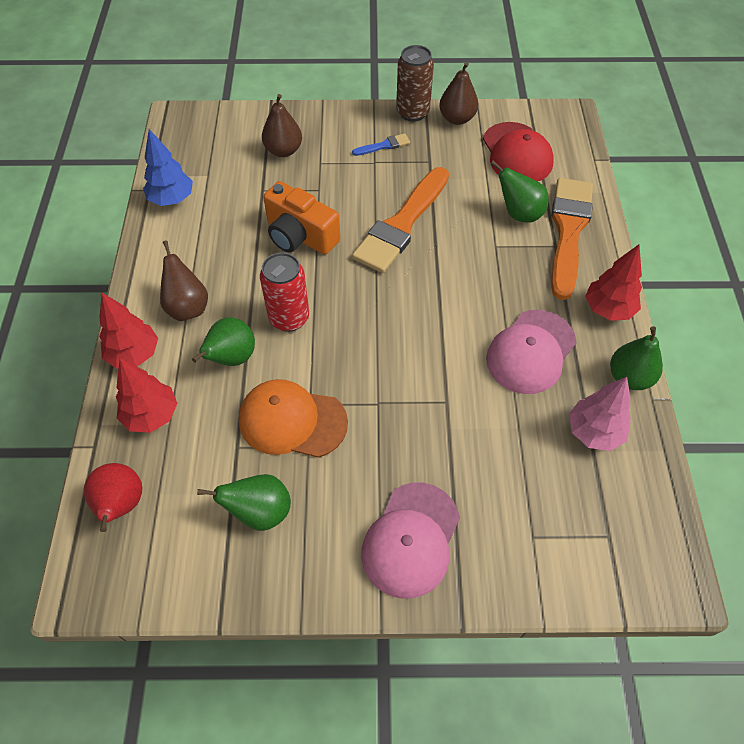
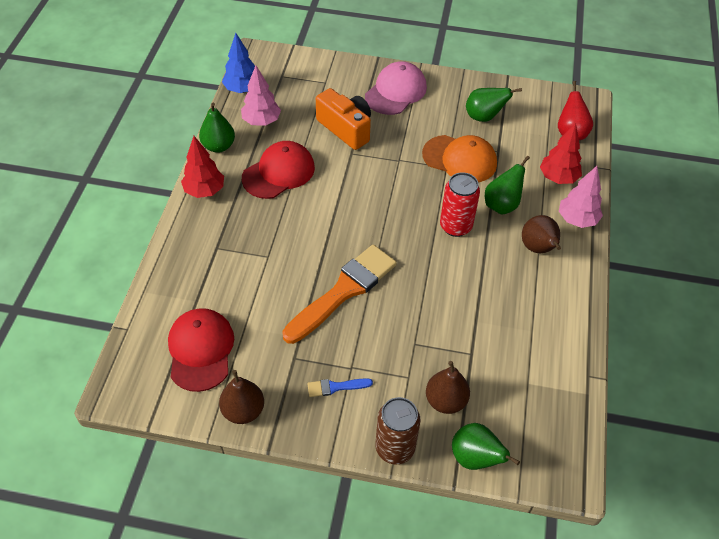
camera: 170 degrees left, 5 degrees down
(134, 354) = (577, 220): red tree -> pink tree
(172, 199) = (562, 359): blue tree -> blue tree (242, 89)
(300, 236) = (439, 296): orange camera -> orange camera (346, 128)
(412, 112) = (290, 430): brown can -> brown can (395, 448)
(519, 214) = (232, 283): green pear -> green pear (475, 458)
(530, 352) = (279, 173): pink cap -> red cap
(568, 231) = (197, 258): orange brush -> none

